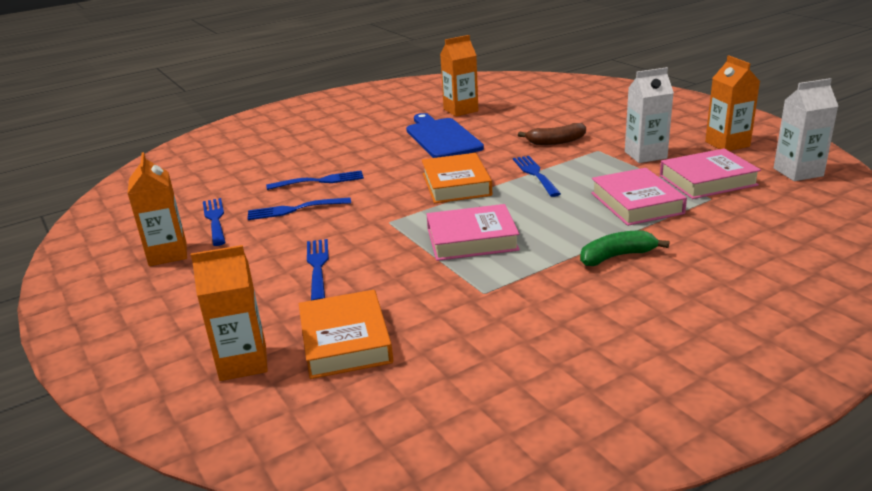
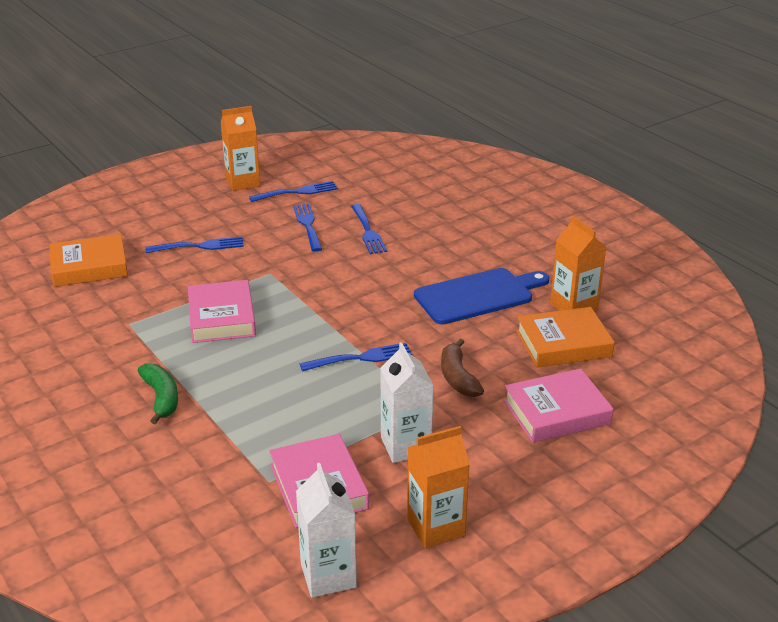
camera: 85 degrees right, 5 degrees up
(243, 362) = (82, 232): orange carton -> none
(456, 184) = (344, 307): orange book -> orange book (563, 344)
(636, 203) = (270, 423): pink book -> pink book (556, 412)

